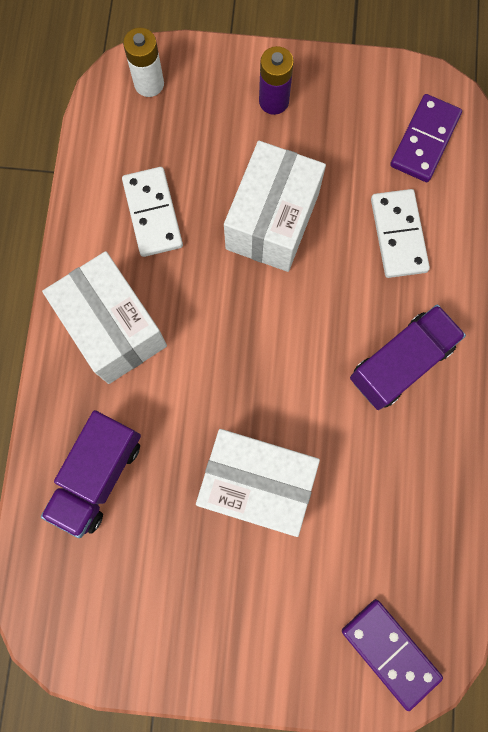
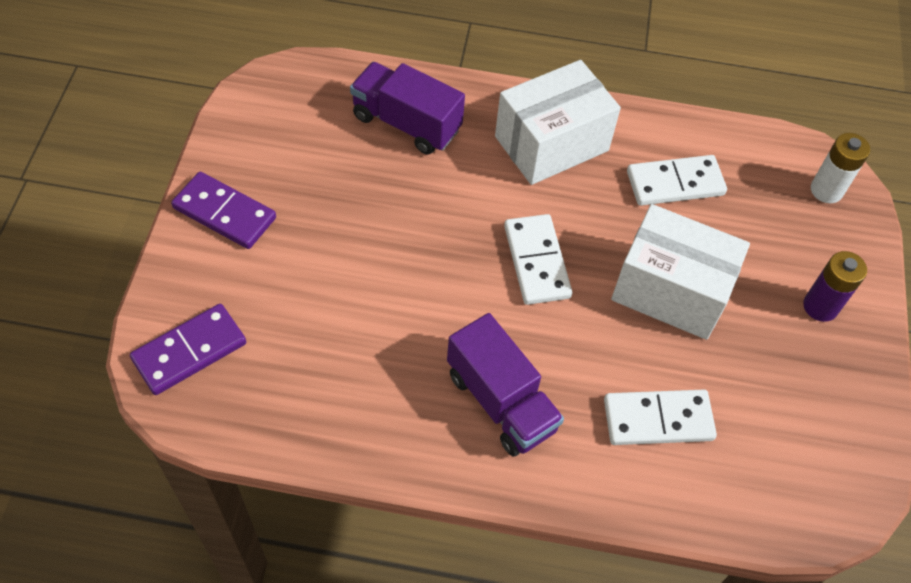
camera: 90 degrees right, 20 degrees down
(254, 337) = (537, 261): none -> white domino
(256, 483) = (382, 249): white box -> none
(425, 140) = (786, 467): purple domino -> purple domino (224, 213)

